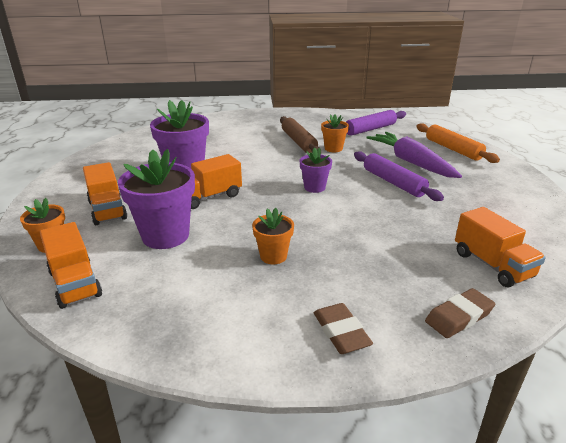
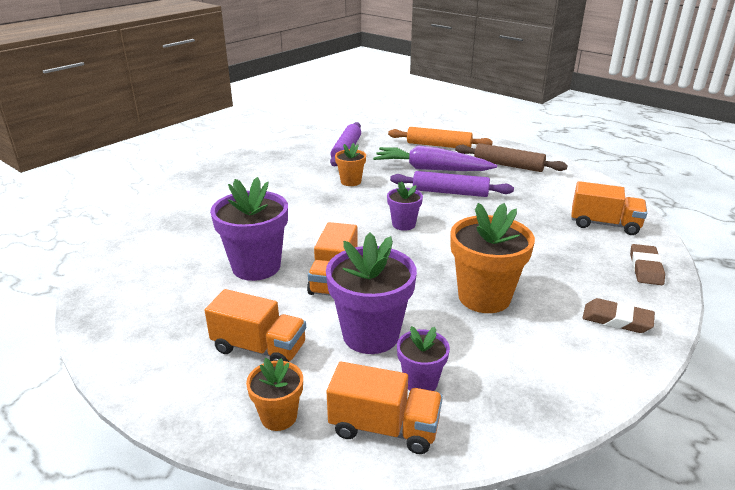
camera: 45 degrees left, 0 degrees up
(137, 275) = (420, 382): none -> purple flower pot
(273, 256) = (484, 297): orange flower pot -> orange flower pot, size x1.84
(299, 142) = (308, 187): brown rolling pin -> brown rolling pin (508, 165)

